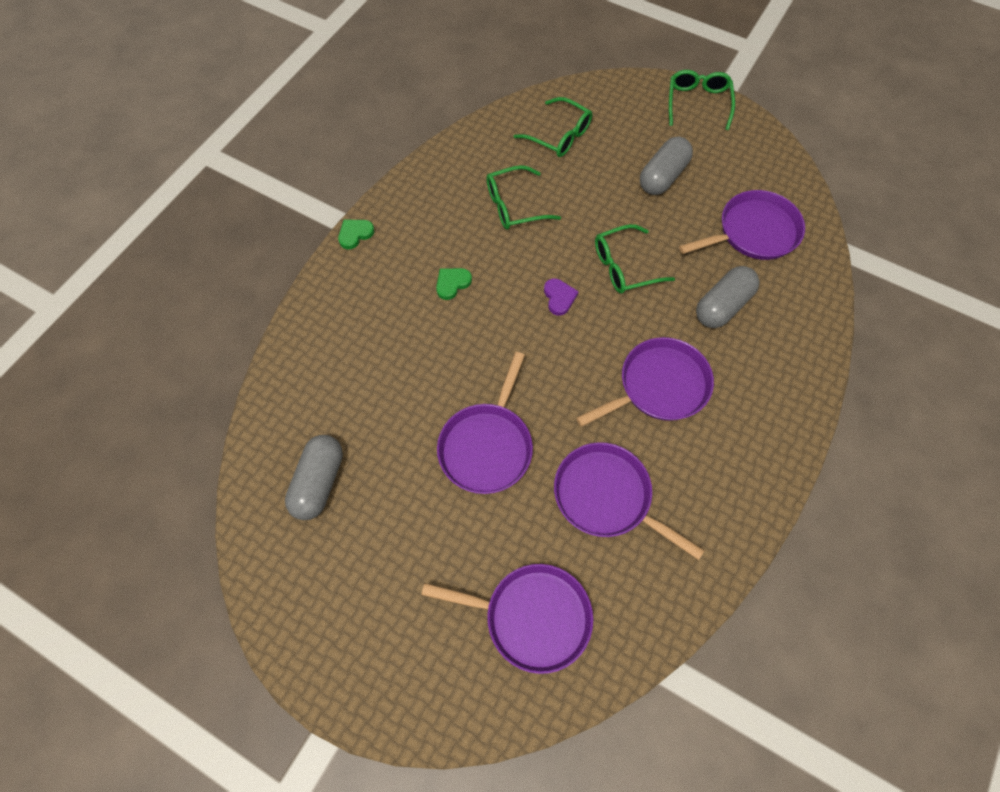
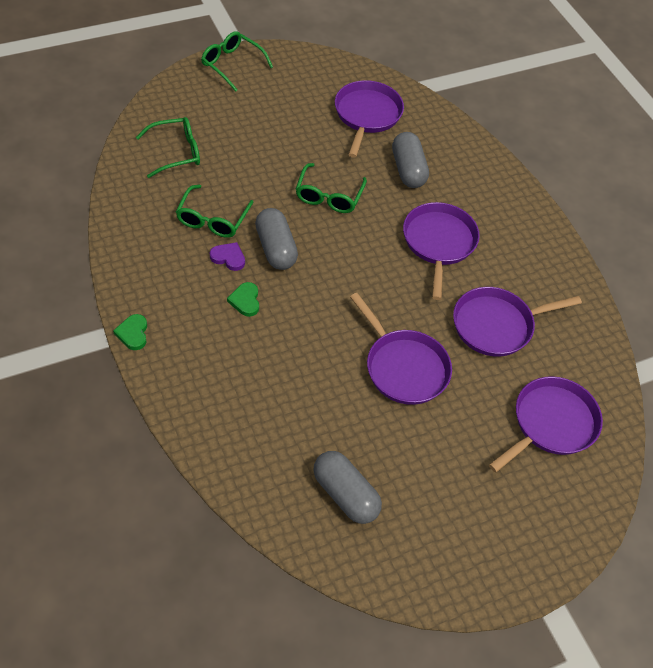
camera: 60 degrees left, 10 degrees down
(559, 298) = (319, 247): purple heart -> purple heart (228, 258)
(663, 176) = (274, 125): grey capsule -> grey capsule (275, 248)

